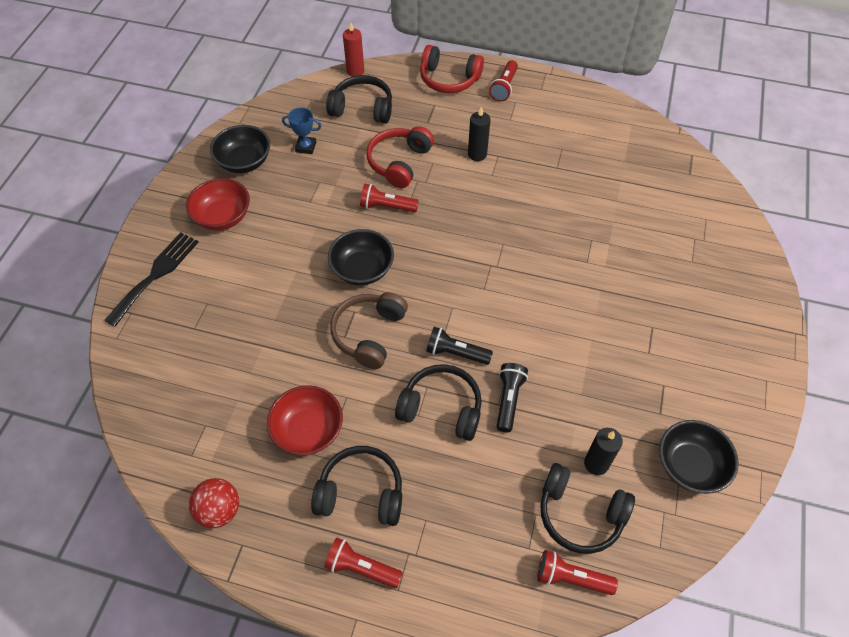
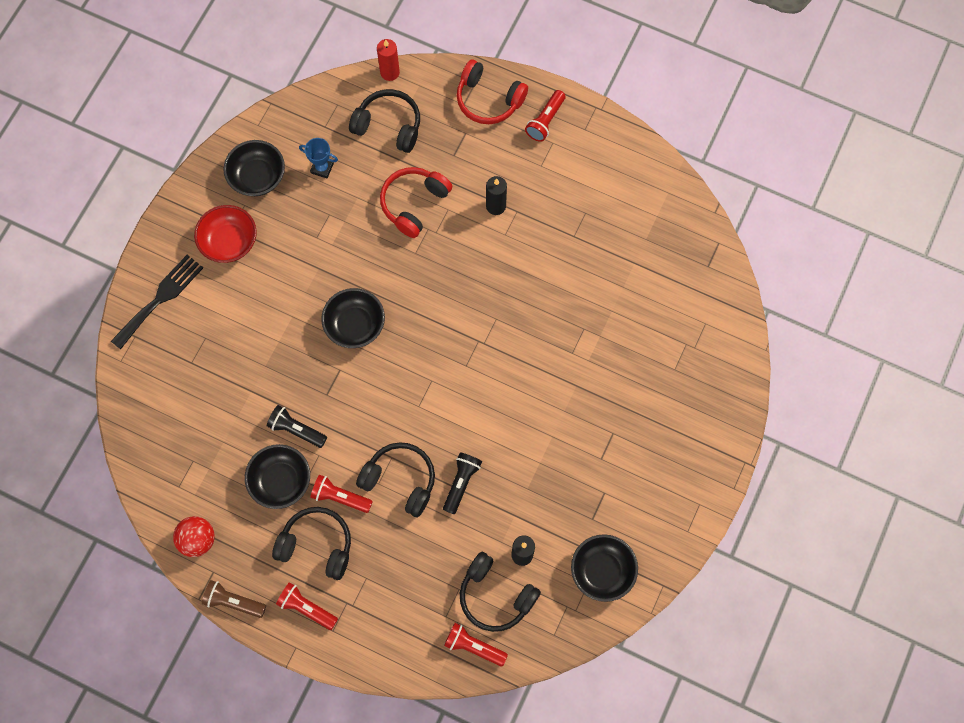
camera: 10 degrees right, 15 degrees up
(271, 576) = (233, 602): none -> brown flashlight
(308, 430) = (280, 481): red bowl -> black bowl
(369, 334) = (349, 396): brown headphones -> none
(387, 206) = (391, 256): red flashlight -> red flashlight (340, 497)
(456, 353) = (424, 429): black flashlight -> black flashlight (296, 430)

